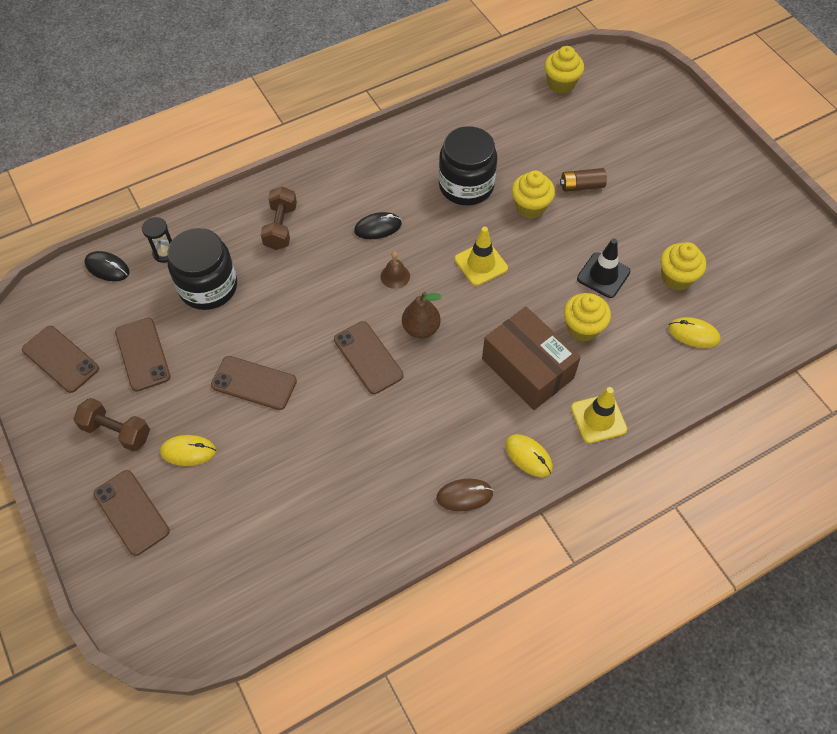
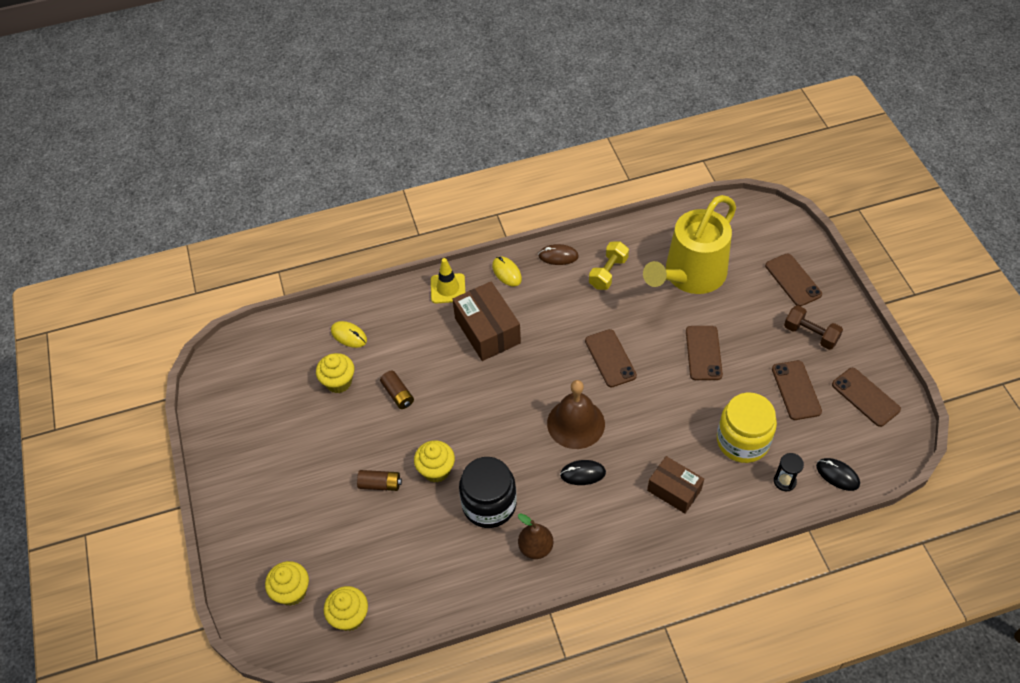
camera: 165 degrees left, 5 degrees down
(188, 451) = (754, 312): yellow mouse -> none
(208, 287) = (742, 441): black jar -> yellow jar
(254, 383) = (703, 353): brown phone -> brown phone turned 60 degrees clockwise
(276, 494) = (690, 276): none -> yellow watering can
(281, 227) = (674, 490): brown dumbbell -> brown box
(389, 480) = (608, 273): none -> yellow dumbbell
(395, 276) = (576, 423): brown bell -> brown bell, size x2.20
(421, 328) = (563, 374): brown pear -> brown pear (535, 547)
(481, 264) = (498, 422): yellow traffic cone -> none
(582, 328) = (433, 354): yellow cupcake -> yellow cupcake (292, 591)
(603, 275) = (398, 394): black traffic cone -> brown battery

